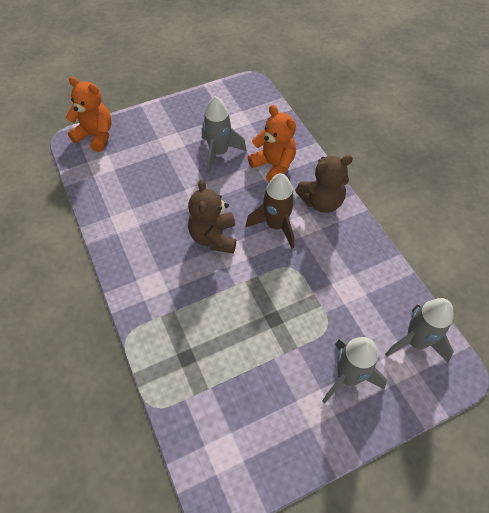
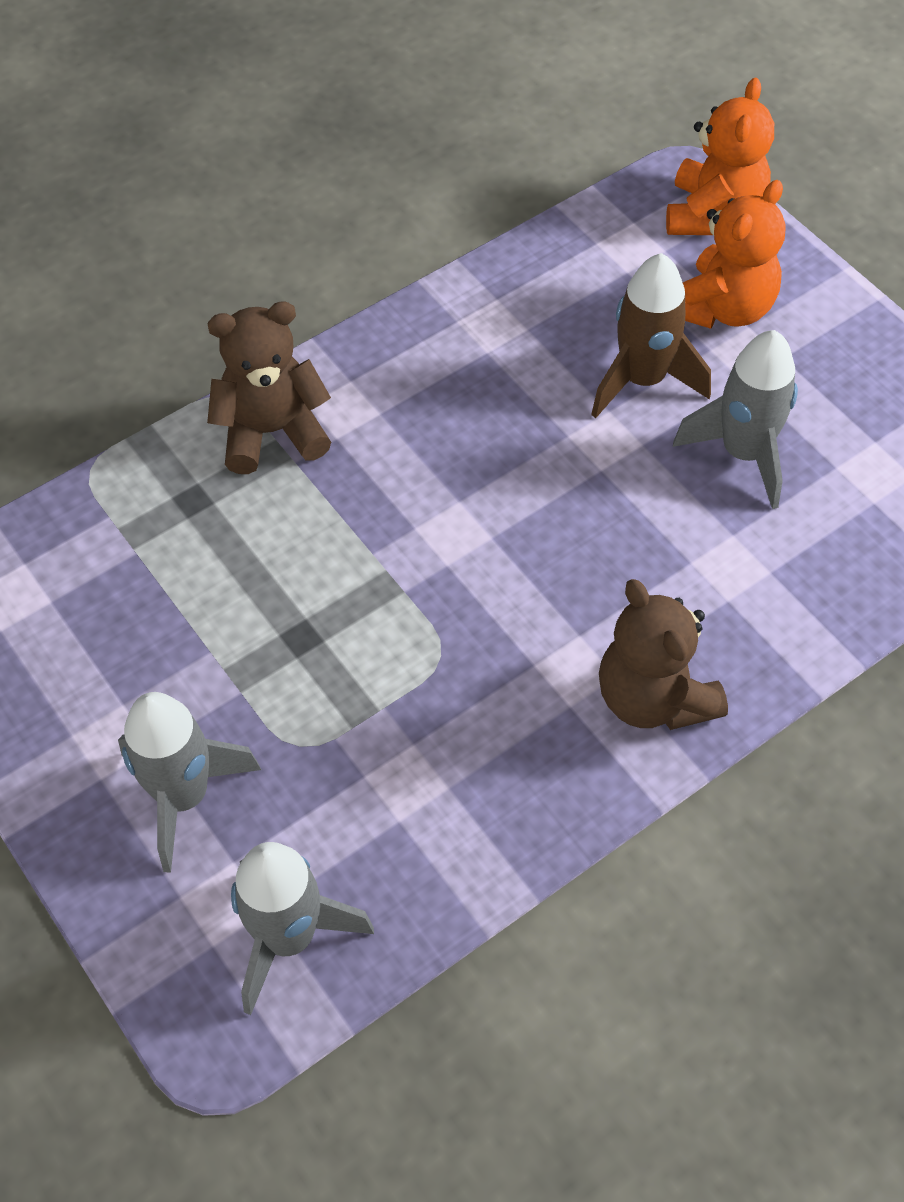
camera: 80 degrees right, 0 degrees up
(214, 237) = (487, 491): brown teddy bear -> brown teddy bear (272, 432)
(273, 166) = (741, 575): orange teddy bear -> orange teddy bear (722, 308)
(276, 226) = (551, 607): brown rocket -> brown rocket (642, 380)

